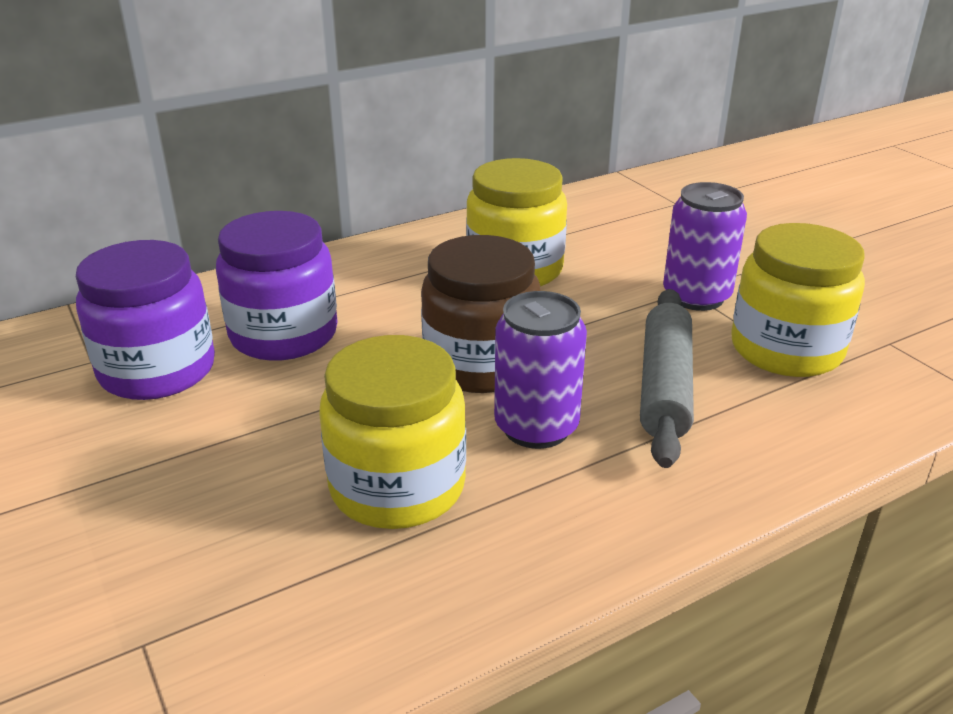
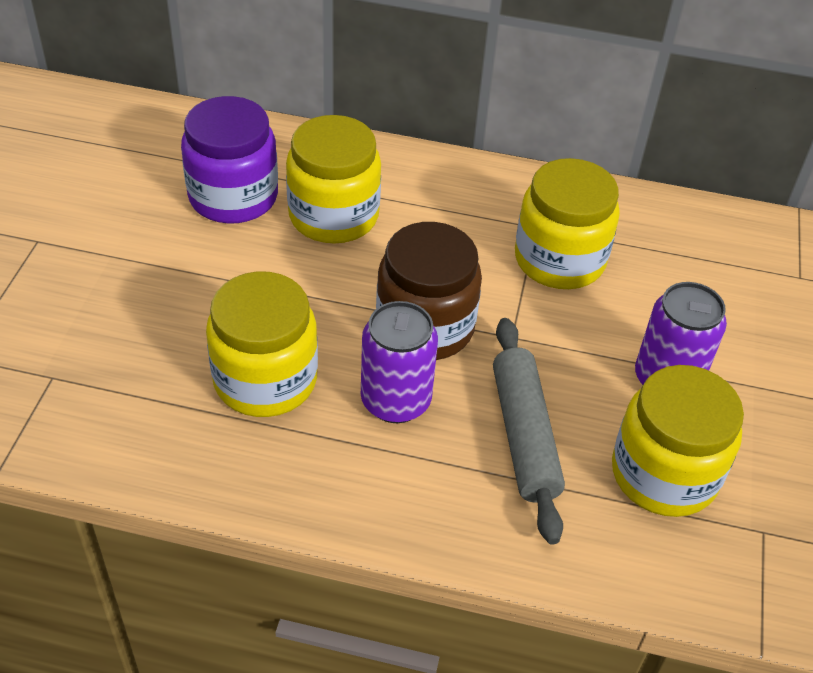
camera: 40 degrees right, 15 degrees up
(284, 334) = (333, 216): purple jar -> yellow jar
(665, 386) = (524, 435): grey rolling pin -> grey rolling pin turned 60 degrees counterclockwise

